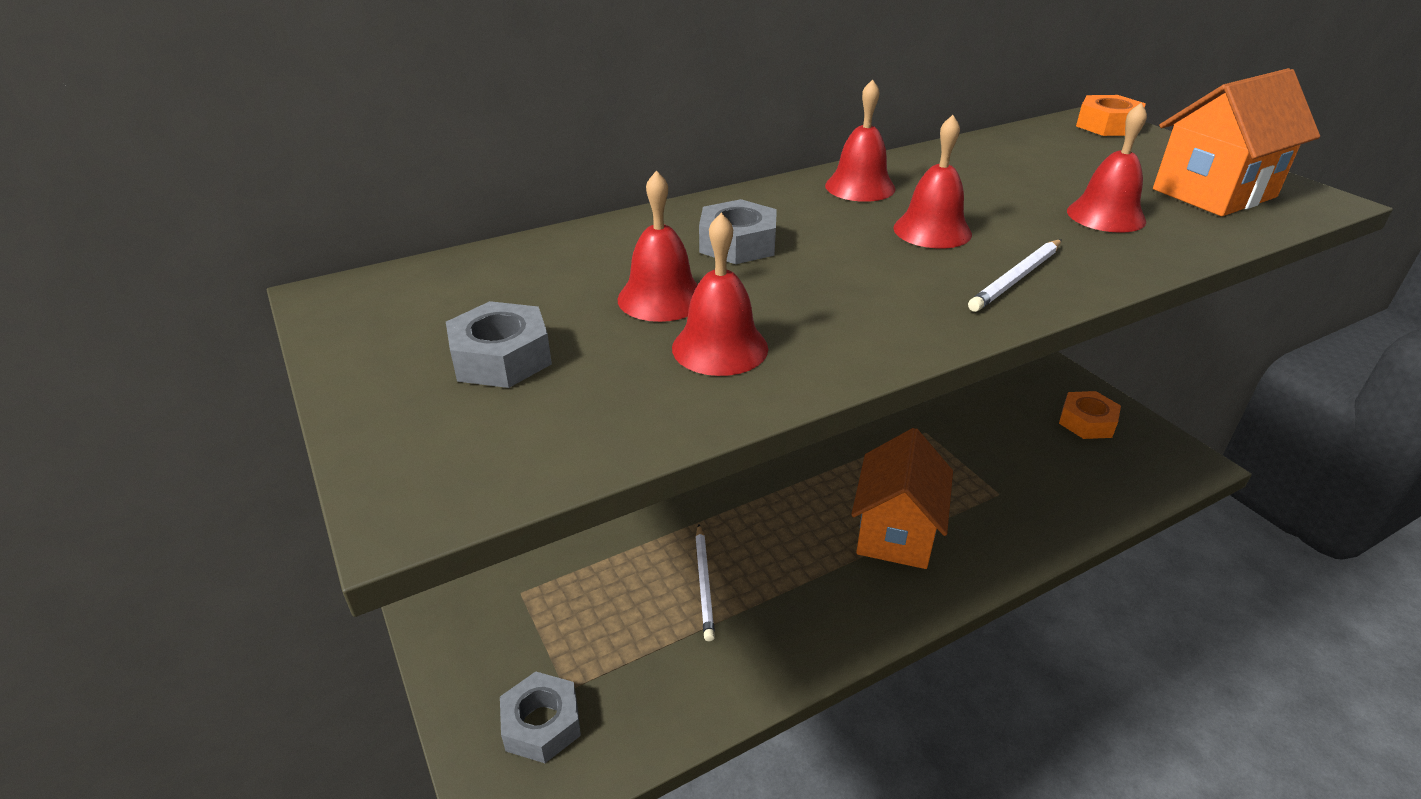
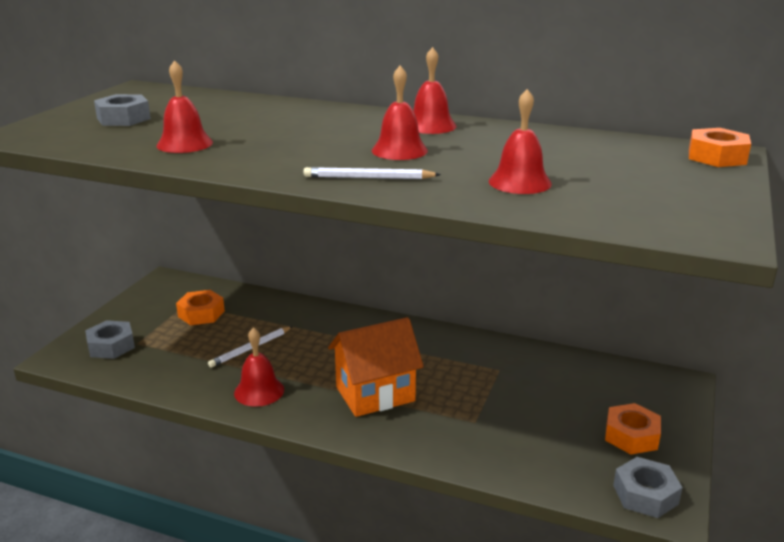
camera: 50 degrees right, 10 degrees down
(565, 589) = (201, 314): none -> orange nut
(661, 298) = (216, 125): red bell -> red bell (259, 391)
(737, 244) = (300, 122): grey nut -> grey nut (645, 494)
(1214, 193) = (644, 204): orange house -> none

